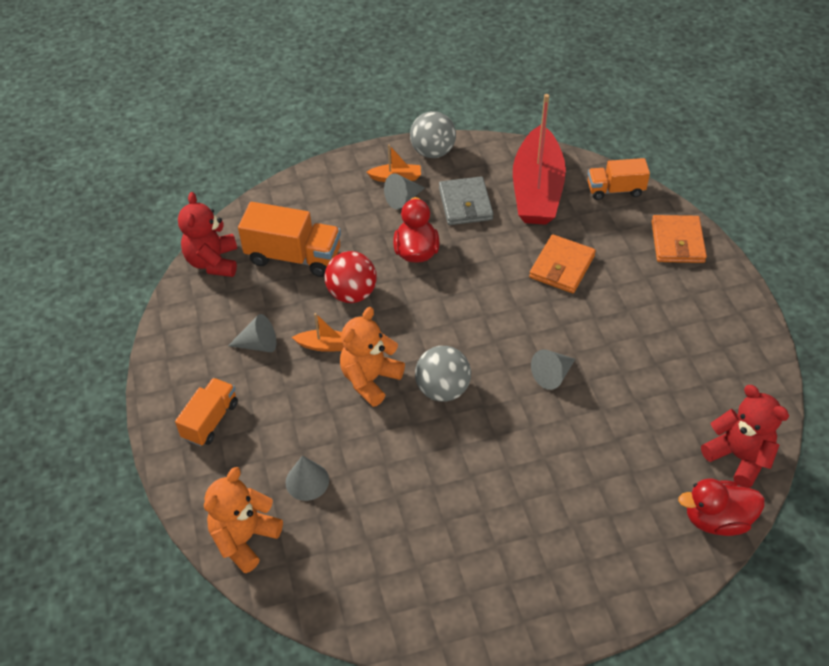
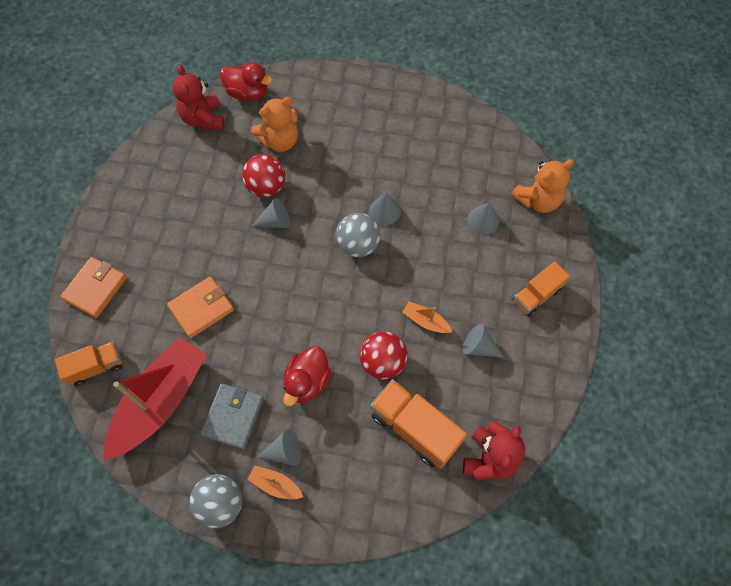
camera: 155 degrees left, 15 degrees up
(370, 379) = (406, 276): orange teddy bear -> orange teddy bear (280, 141)
(434, 440) = (385, 211): none -> grey cone
(592, 407) = (266, 187): none -> red ball
(615, 190) = (96, 367): orange truck -> orange truck turned 45 degrees counterclockwise

